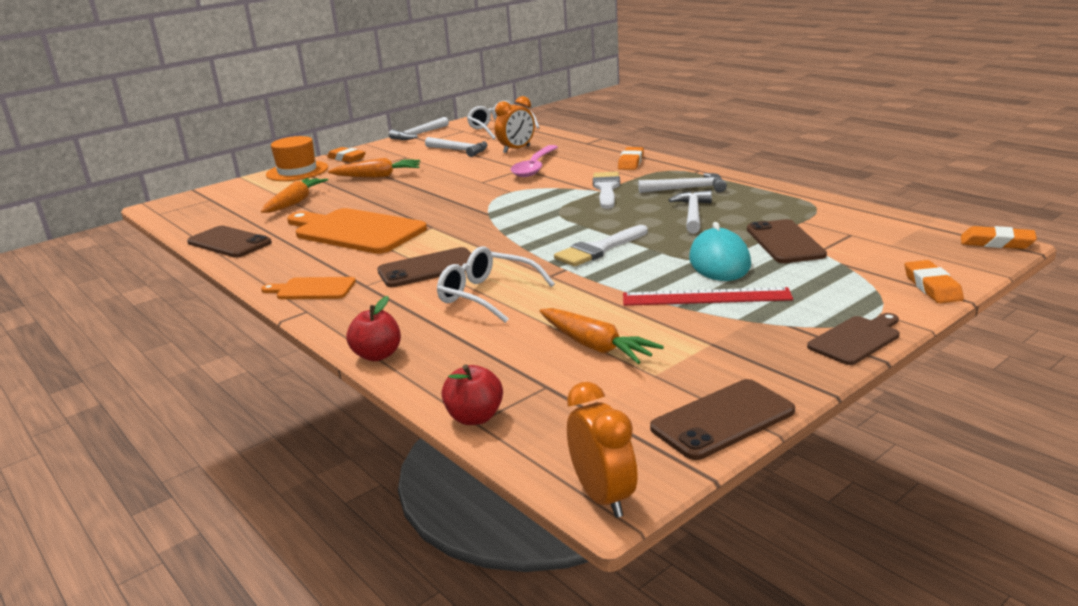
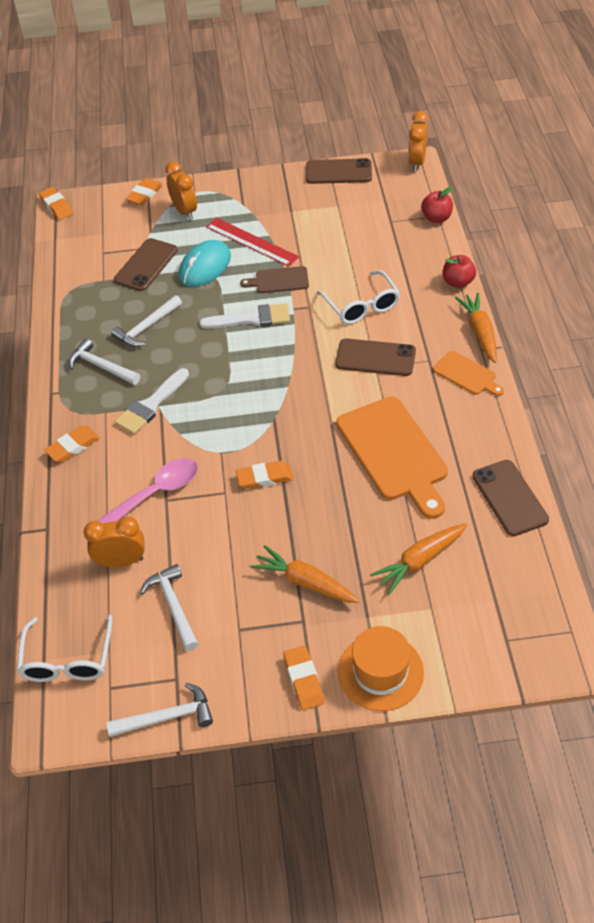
camera: 145 degrees left, 25 degrees up
(458, 193) = (265, 478): none -> orange eraser
(595, 346) = (344, 234): orange carrot -> orange carrot (480, 332)
(845, 291) = (184, 211): none -> orange clock
(856, 339) = (230, 183): brown cutting board -> brown cutting board (279, 280)

